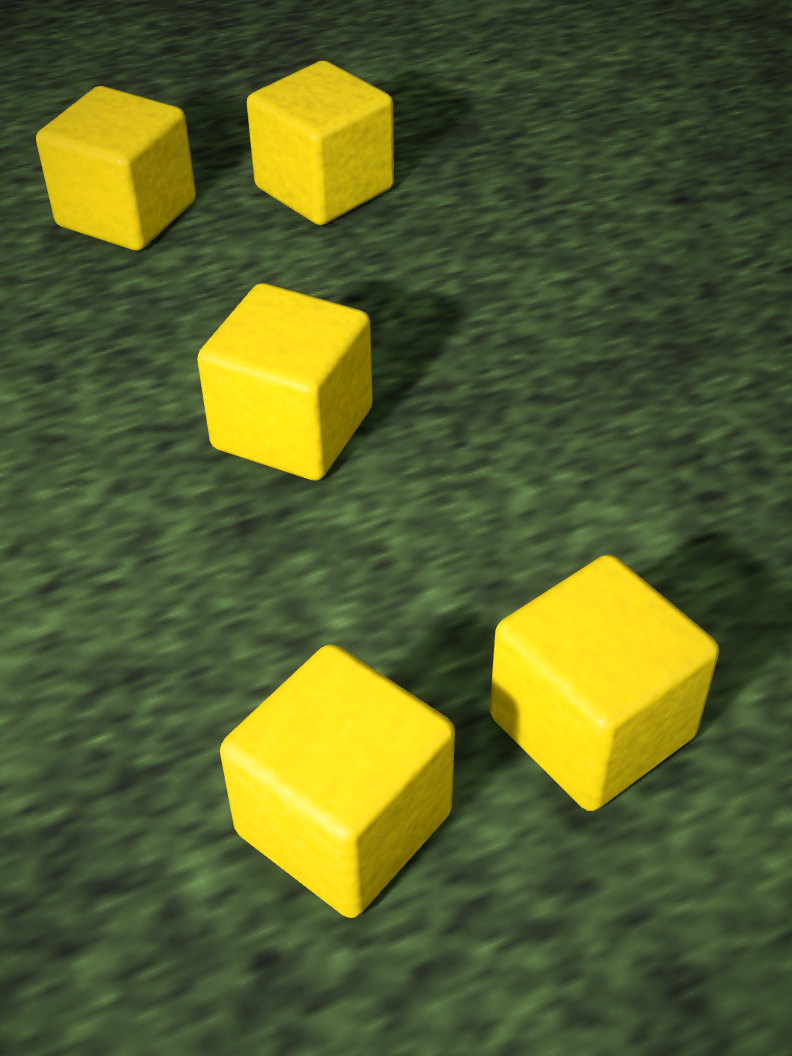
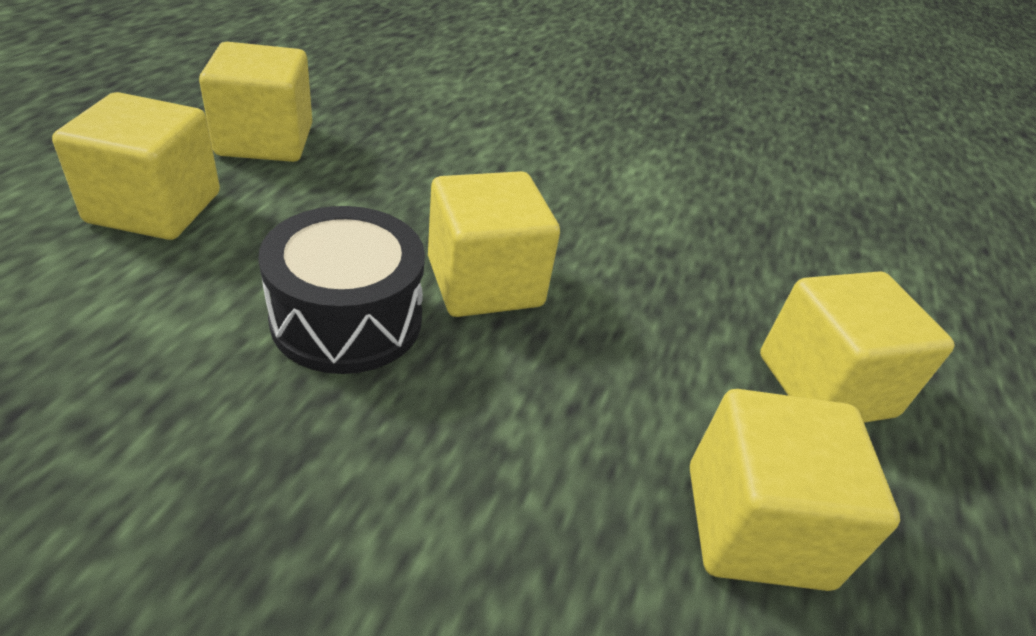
camera: 130 degrees right, 5 degrees down
(470, 455) = (347, 319): none -> black drum

